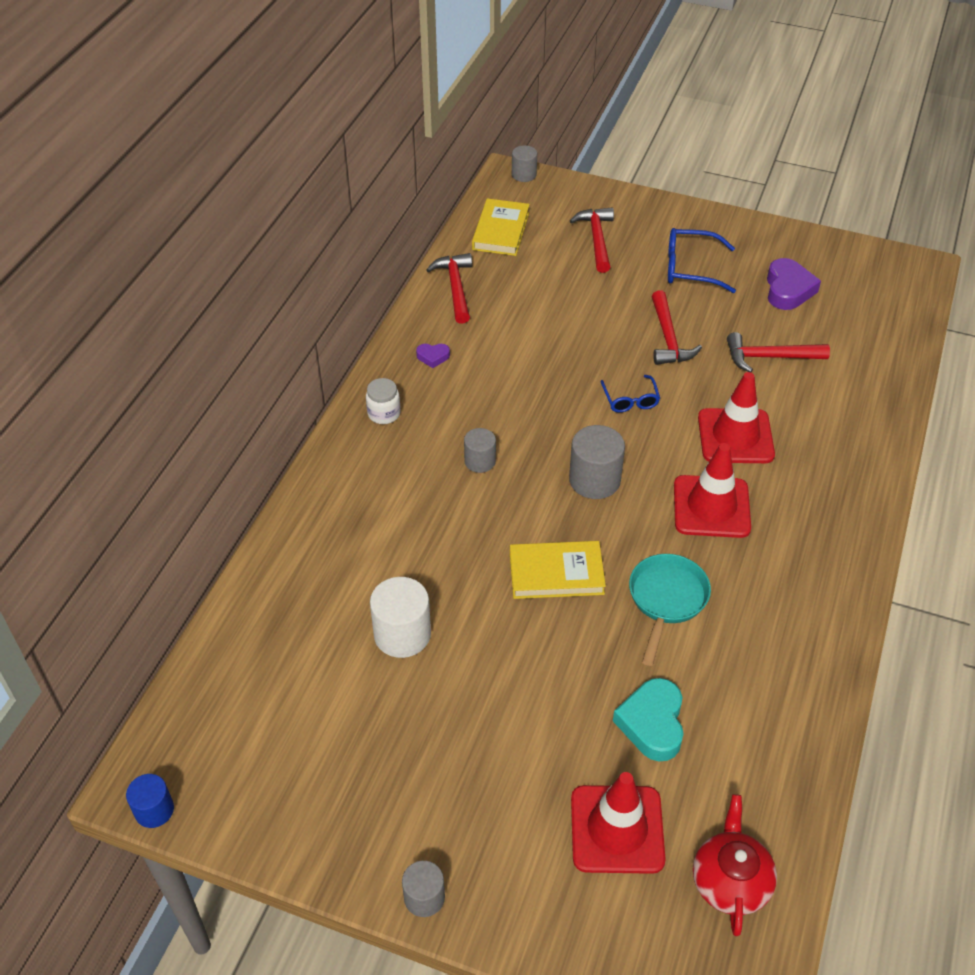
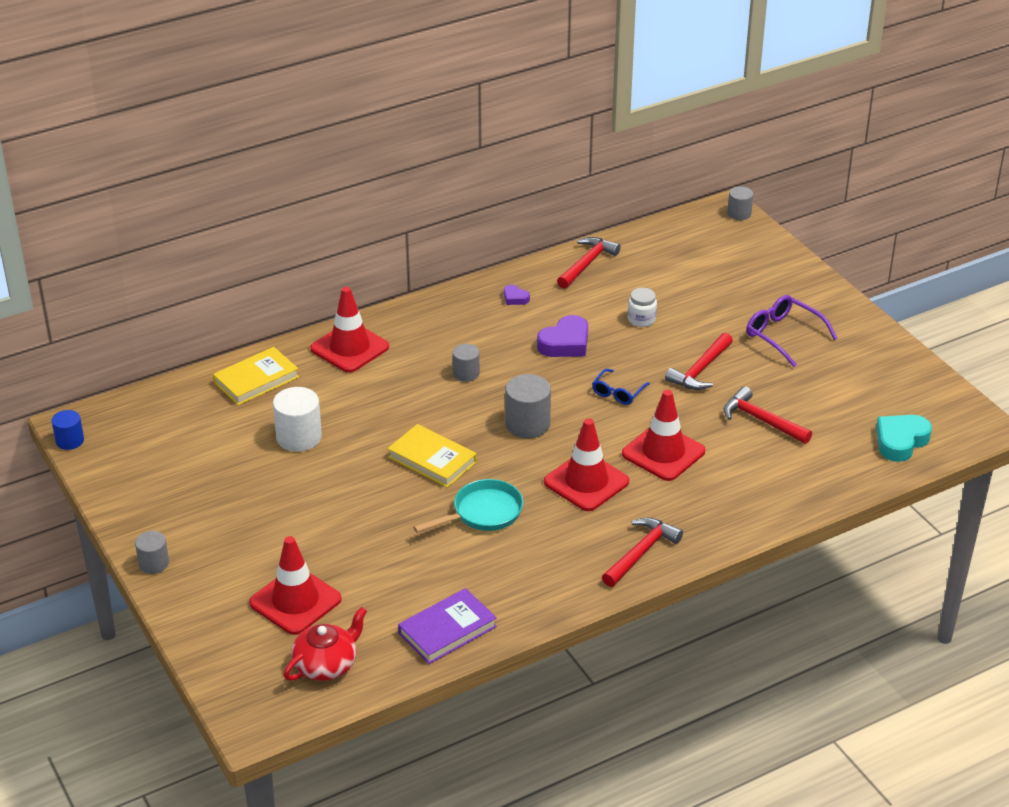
camera: 40 degrees right, 10 degrees down
(338, 501) = (349, 348): none -> red traffic cone
(384, 413) = (439, 315): white jar -> white jar (641, 319)
(500, 231) = (669, 243): yellow book -> yellow book (256, 380)
(596, 239) = (736, 282): red hammer -> red hammer (641, 552)
(652, 723) = (385, 567): turquoise heart -> turquoise heart (900, 441)
(691, 268) = (784, 335): blue glasses -> purple glasses
(785, 751) = (447, 630): none -> purple book
(788, 289) = (842, 386): purple heart -> purple heart (565, 343)

